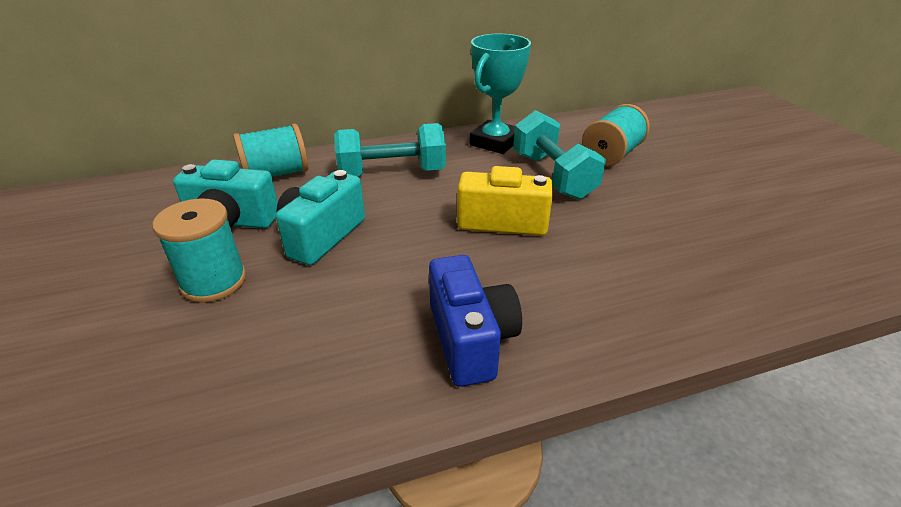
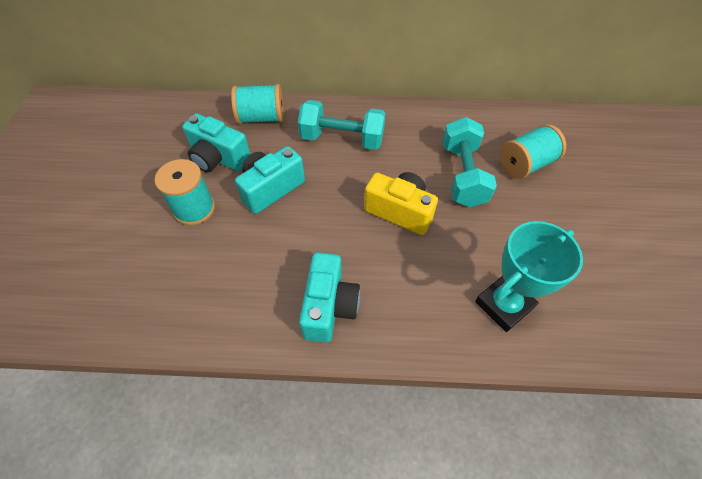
camera: 20 degrees right, 20 degrees up
(470, 339) = (329, 307): blue camera -> turquoise camera
(495, 142) = (436, 124): turquoise trophy -> turquoise trophy (504, 305)

